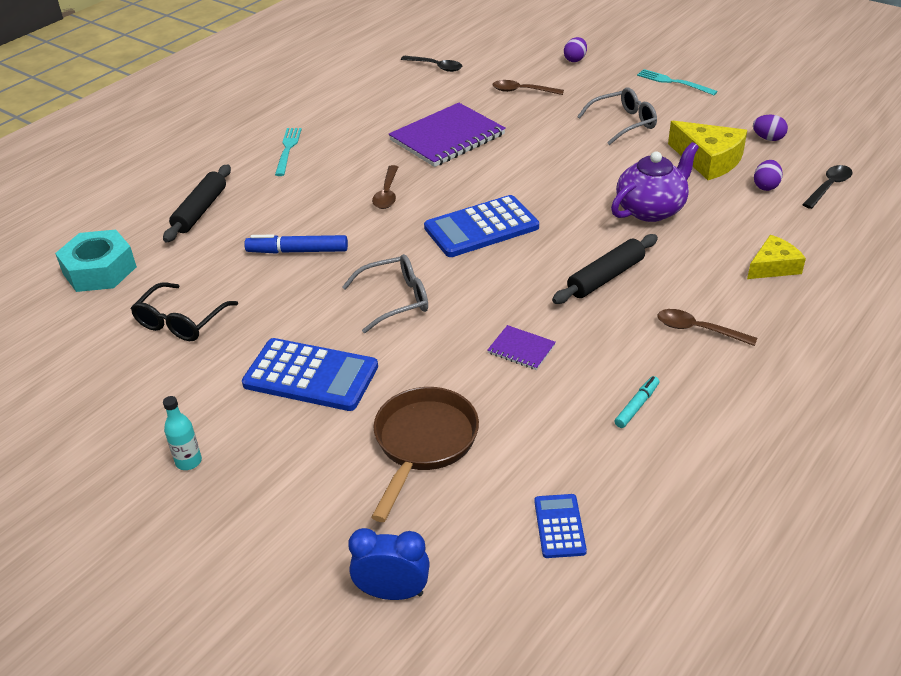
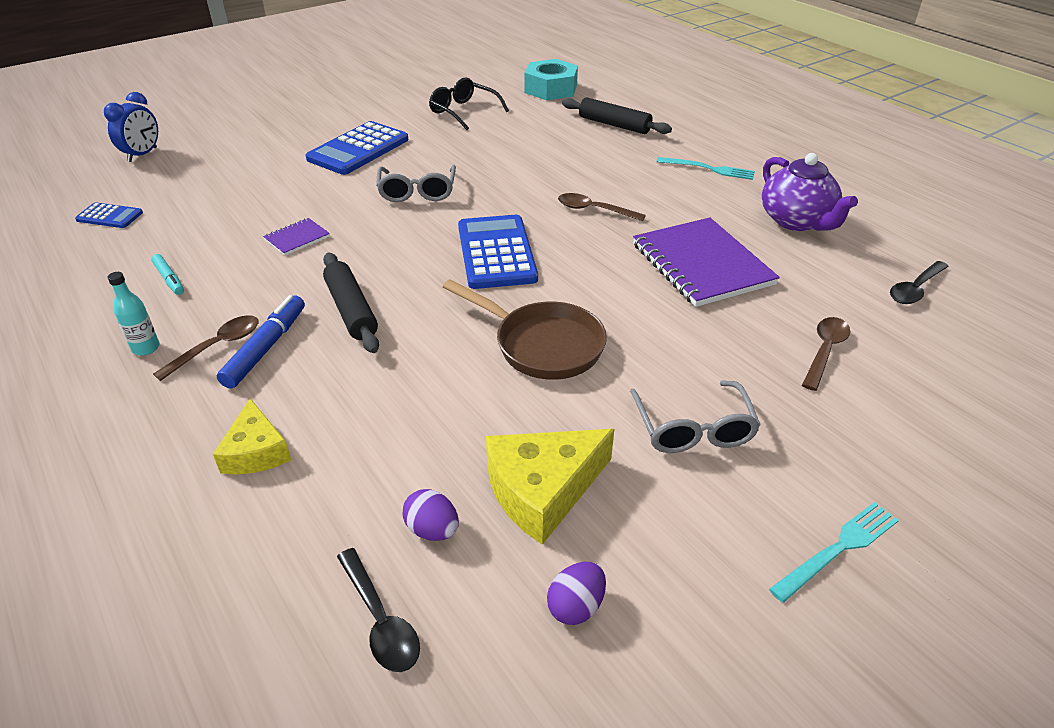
camera: 105 degrees right, 0 degrees up
(188, 462) = (319, 108): turquoise bottle -> turquoise bottle (146, 348)
(297, 251) = (523, 158): blue marker -> blue marker (266, 348)
(423, 443) = (244, 180): brown pan -> brown pan (542, 345)
(575, 59) = (945, 439): purple egg -> none
(651, 209) = (450, 383): purple teapot -> purple teapot (796, 221)

